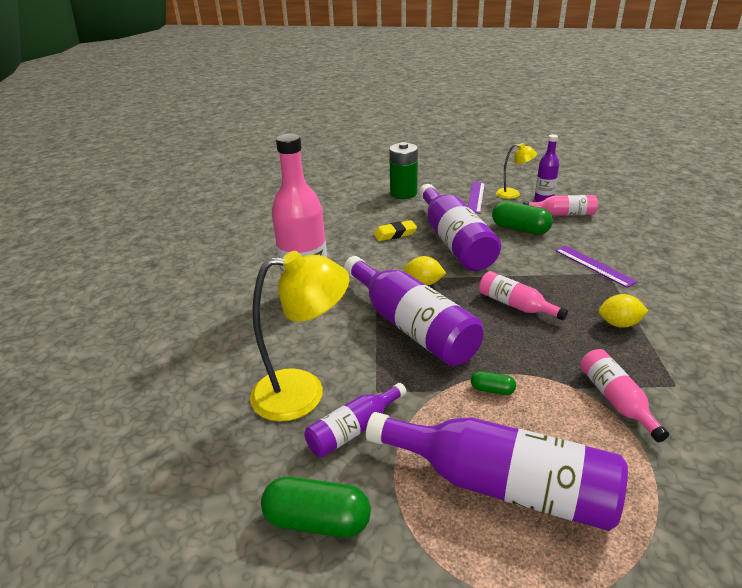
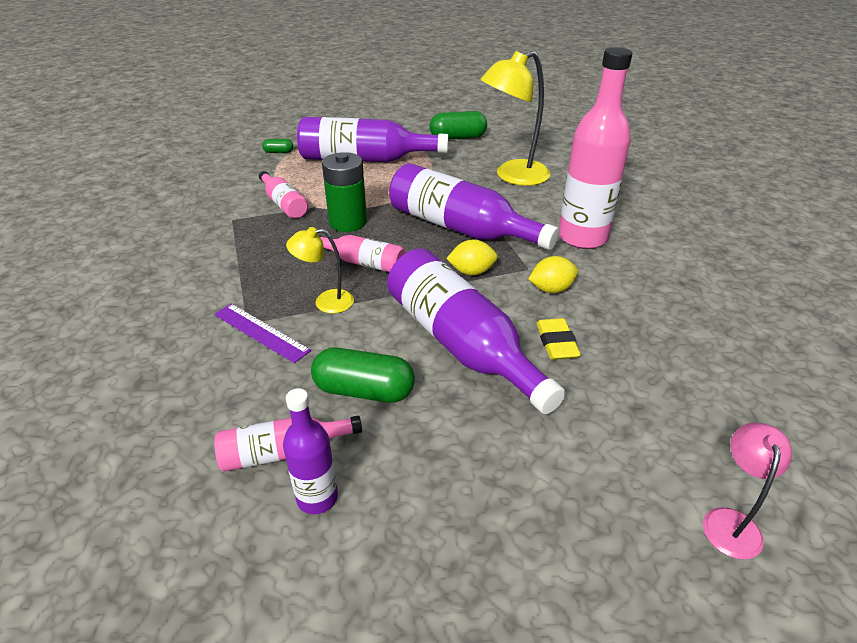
camera: 160 degrees right, 5 degrees up
(353, 430) = (464, 166): purple bottle -> none
(375, 178) = (730, 521): none -> pink lamp
(395, 234) = (556, 343): yellow eraser -> yellow eraser turned 60 degrees counterclockwise
(403, 193) = (621, 465): green battery -> green battery (348, 222)
(476, 197) = (463, 481): purple ruler -> none
(492, 390) = (377, 196): green capsule -> green capsule (278, 152)
(513, 194) = (385, 513): yellow lamp -> yellow lamp (325, 302)
(619, 324) = (258, 260): yellow lemon -> yellow lemon (551, 289)

